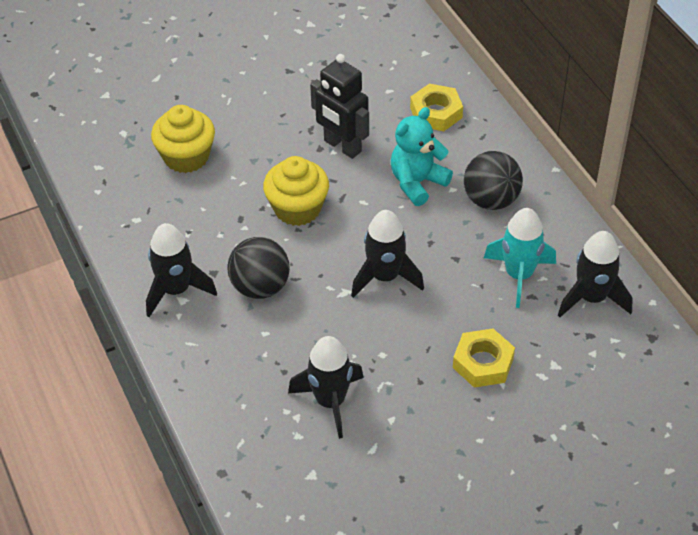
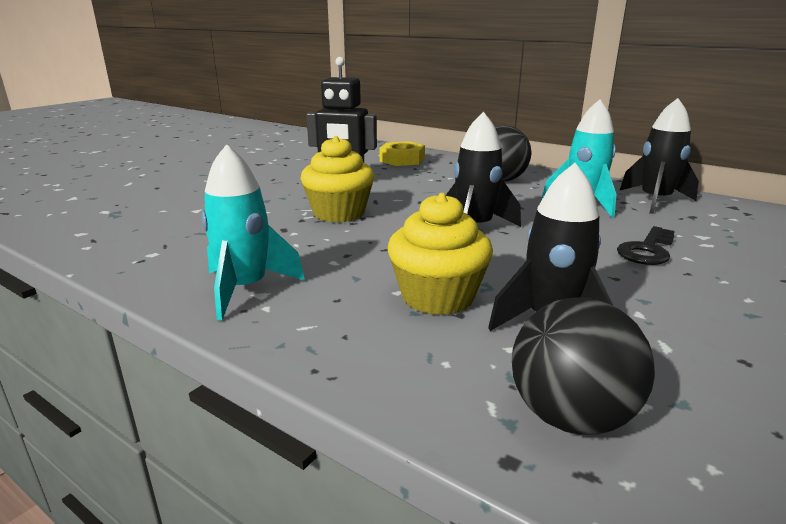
camera: 30 degrees left, 25 degrees down
(176, 290) = (245, 289): black rocket -> turquoise rocket
(186, 157) = (190, 210): yellow cupcake -> yellow cupcake (437, 297)
(260, 287) = (353, 262): black ball -> black ball (570, 416)
(417, 182) = (431, 184): turquoise teddy bear -> none
(483, 363) = (647, 250): yellow nut -> black key

